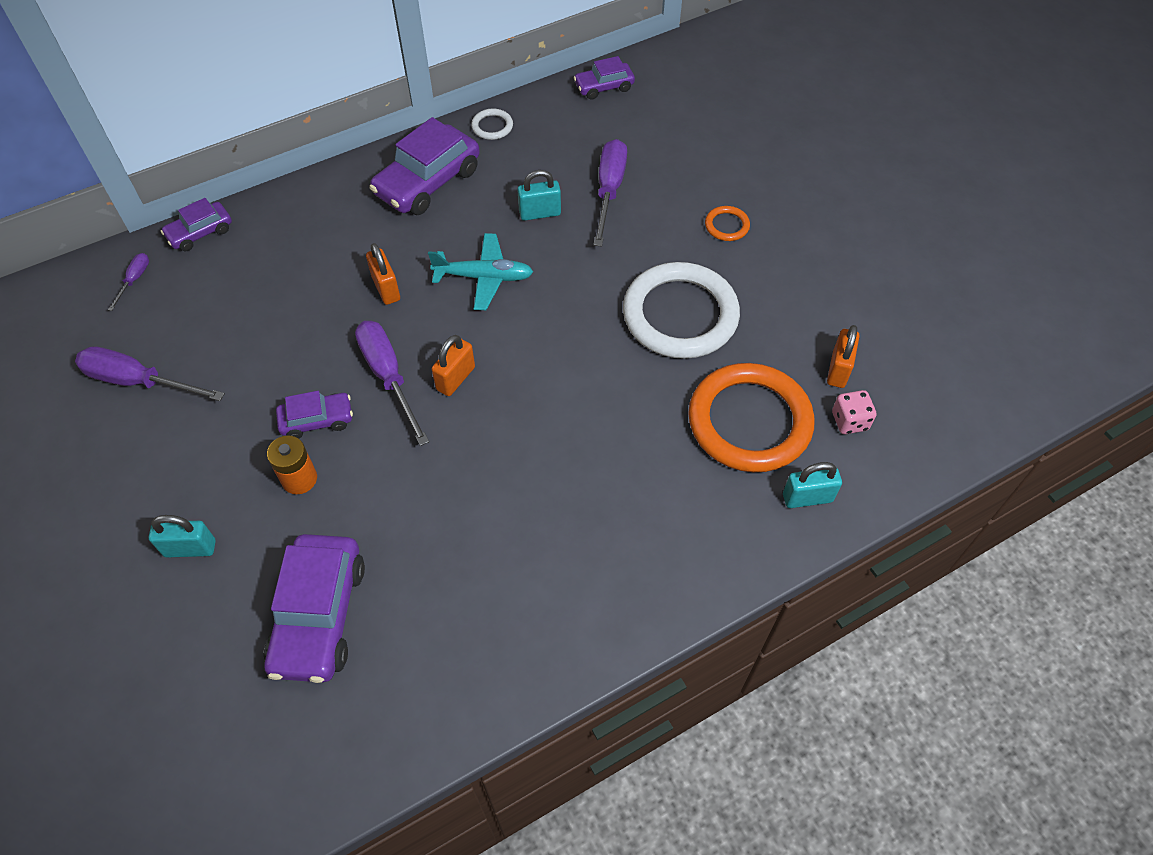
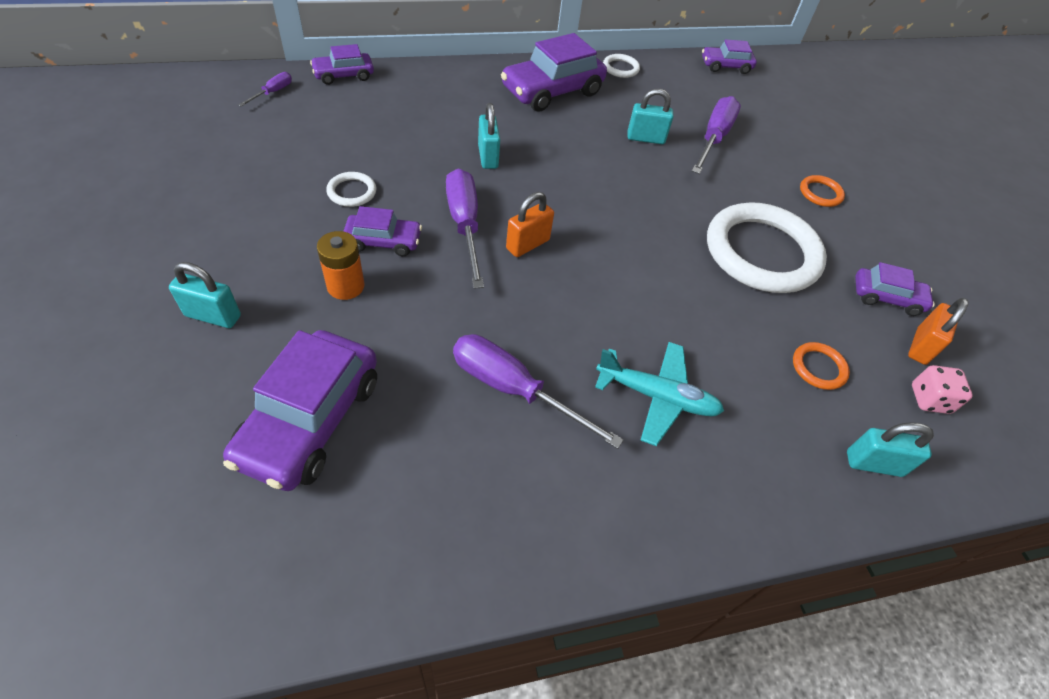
camera: 10 degrees right, 5 degrees down
(138, 381) = (237, 165): purple screwdriver -> purple screwdriver (514, 389)
(265, 375) = (352, 192): none -> white ring
(386, 288) = (488, 157): orange padlock -> turquoise padlock
(484, 277) = (580, 172): turquoise plane -> turquoise plane (657, 397)
(749, 421) = (818, 368): orange ring -> orange ring, size x0.41
(803, 327) = (886, 298): none -> purple car

